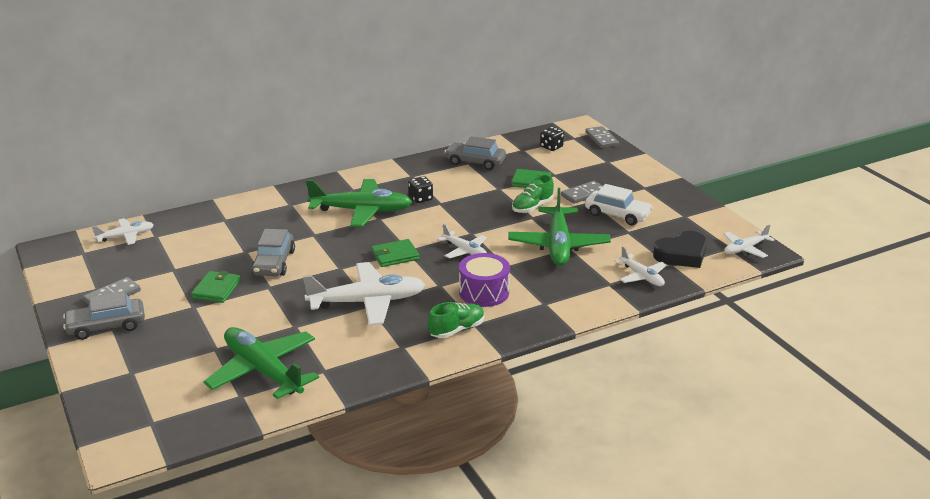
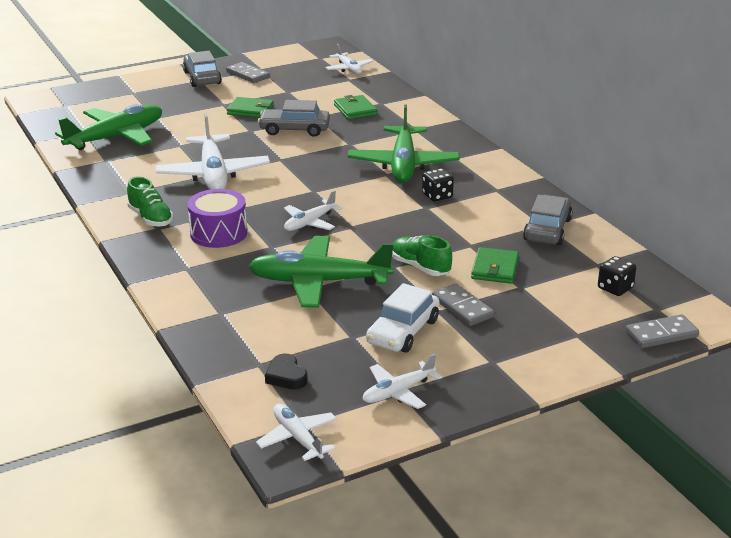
camera: 90 degrees right, 0 degrees up
(395, 255) = (303, 185): green wallet -> green wallet (355, 110)
(642, 276) = (234, 338): white plane -> white plane (398, 392)
(682, 255) = (286, 376): black heart -> black heart, size x0.57

